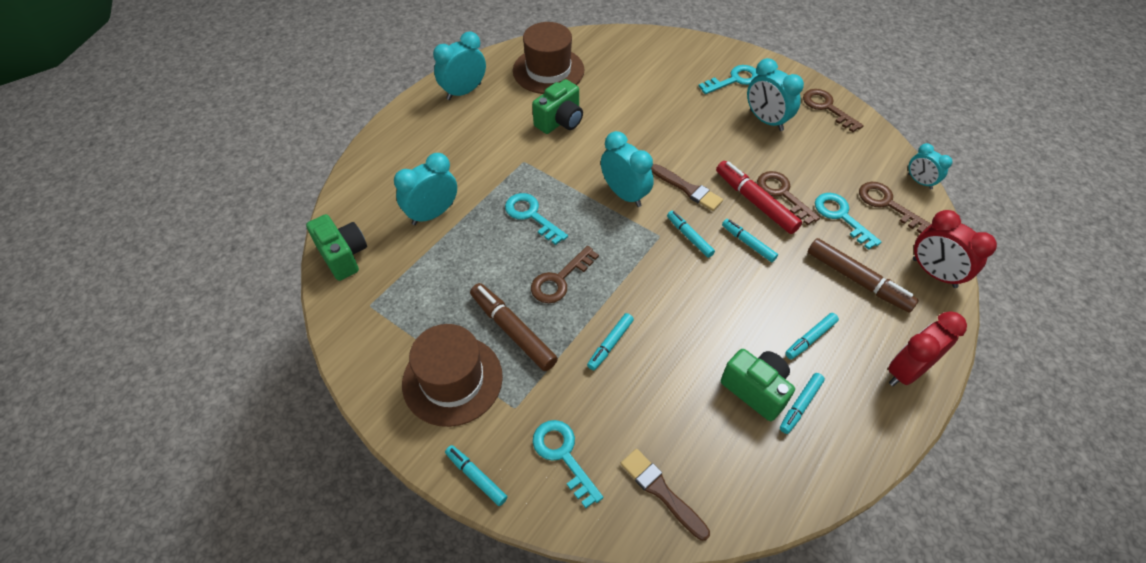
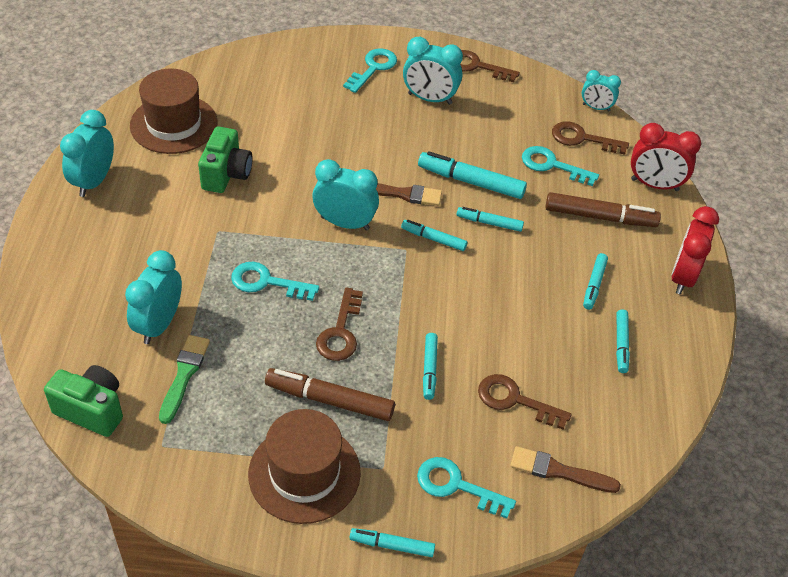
camera: 35 degrees left, 5 degrees down
(422, 260) = (184, 375): none -> green brush
(755, 202) = (471, 182): red marker -> turquoise marker
(755, 390) = (578, 349): green camera -> none
(782, 194) = (489, 164): brown key -> brown key (514, 400)

